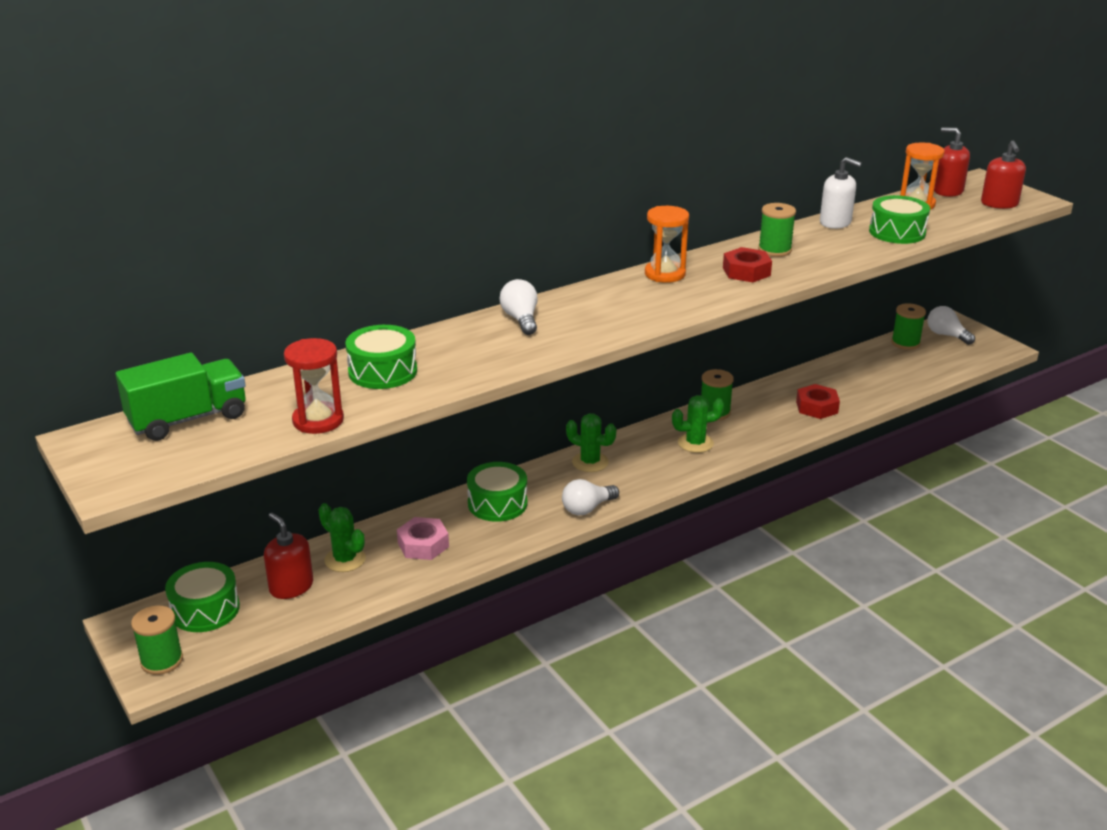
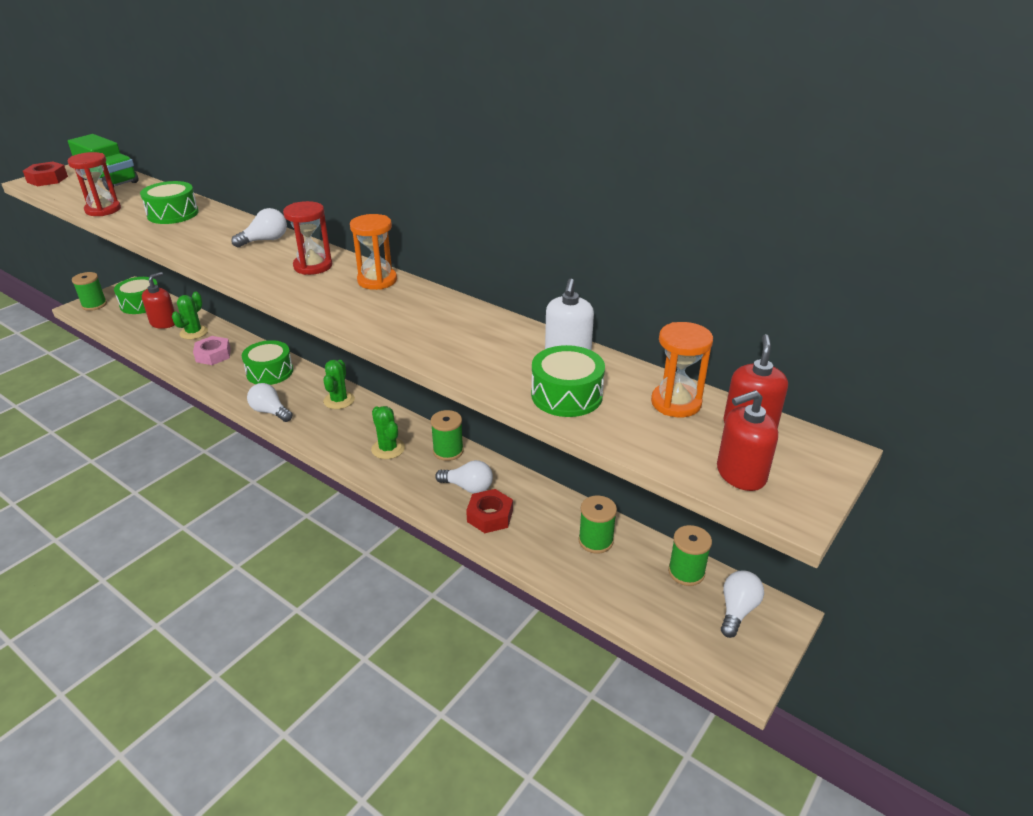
camera: 70 degrees right, 5 degrees up
(610, 300) = (313, 266): none -> red hourglass
(746, 271) = (401, 317): red nut -> red nut (47, 179)
(773, 411) = (468, 487): none -> white light bulb
(774, 250) = (464, 325): green spool -> green spool (595, 541)

